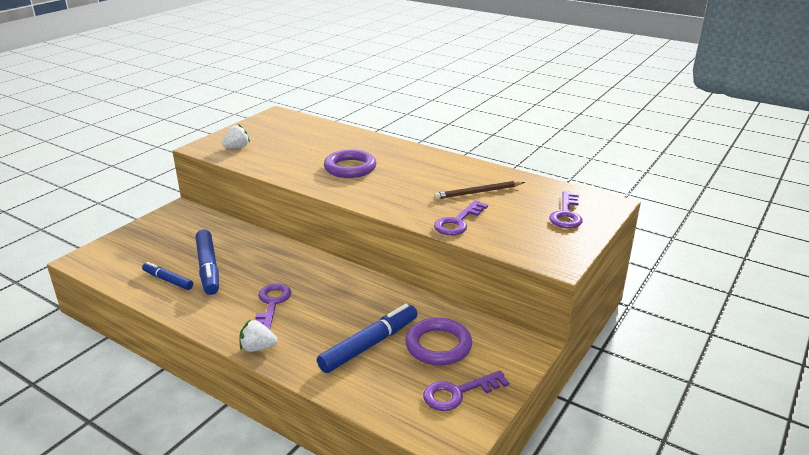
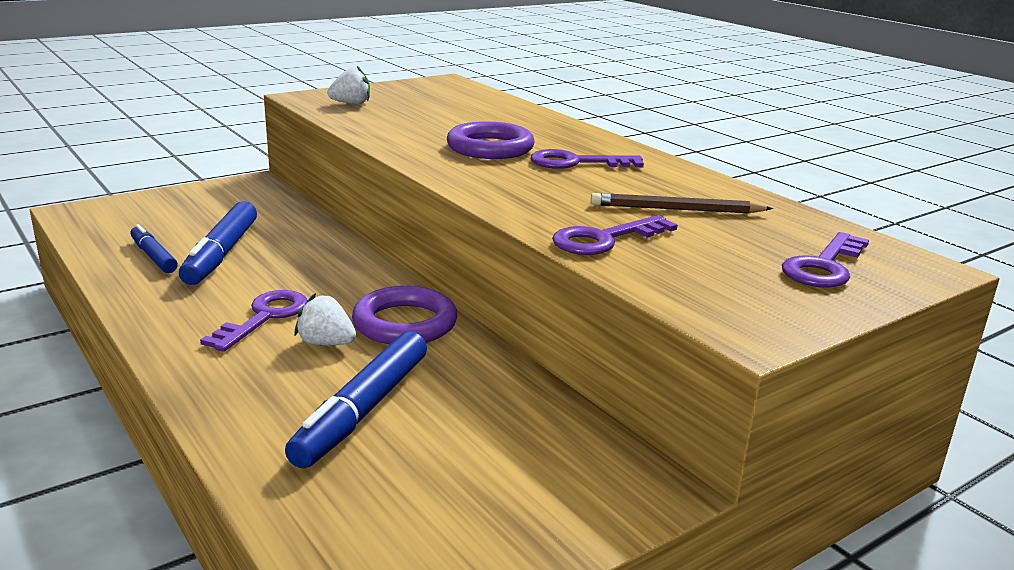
camera: 20 degrees right, 5 degrees down
(257, 348) = (187, 369): white strawberry -> white strawberry (326, 343)
(369, 345) = (362, 410): blue marker -> blue marker turned 135 degrees clockwise
(438, 346) = (480, 443): purple ring -> purple ring (405, 323)
(458, 393) = (455, 531): purple key -> purple key (576, 163)

